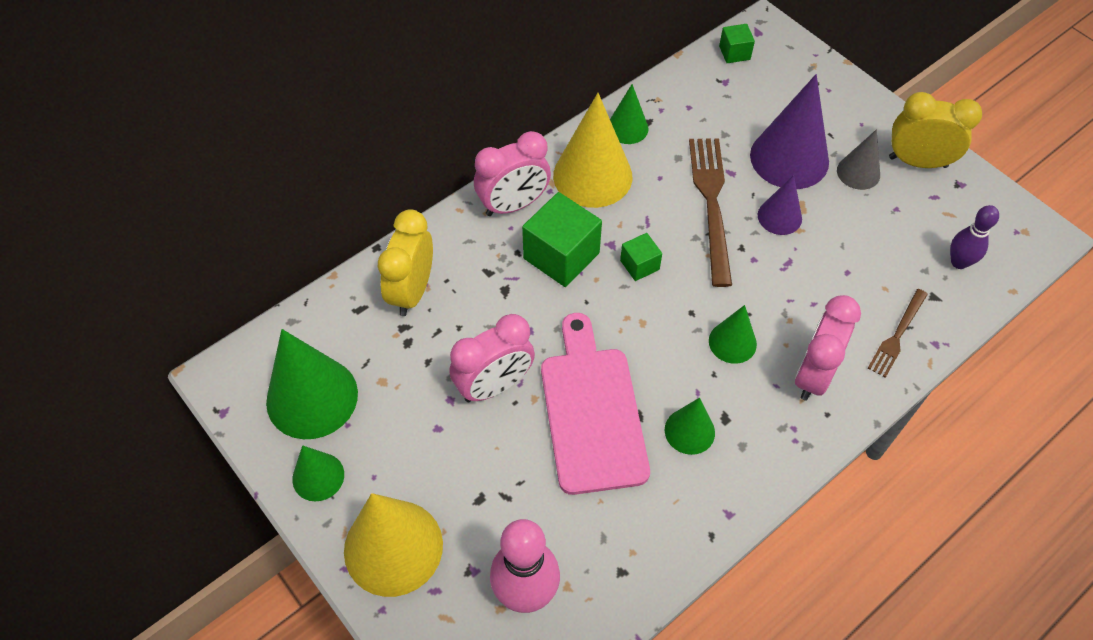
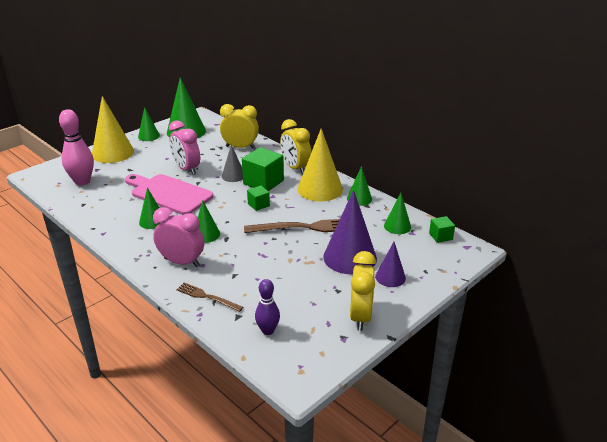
camera: 85 degrees right, 25 degrees down
(513, 205) = (295, 168): pink clock -> yellow clock
(591, 411) = (168, 194): pink cutting board -> pink cutting board turned 135 degrees counterclockwise
(708, 94) = (397, 226): none -> green cone
(779, 217) = (299, 252): purple cone -> purple cone (390, 277)
(858, 172) = (344, 287): grey cone -> grey cone (233, 176)

